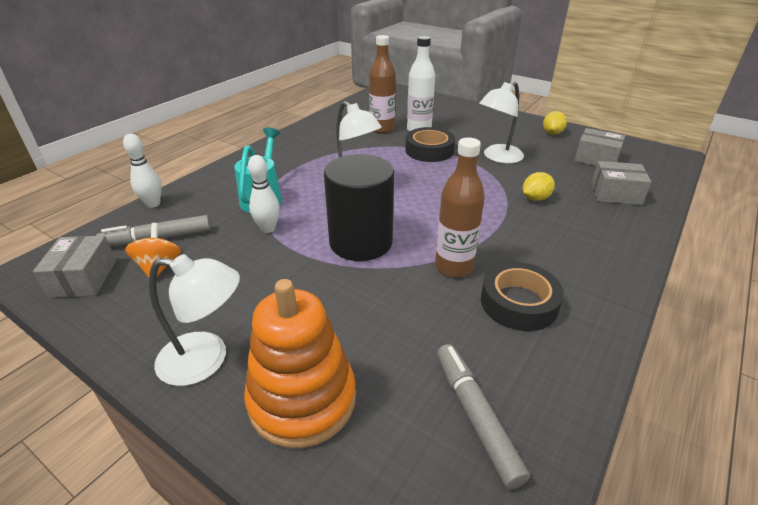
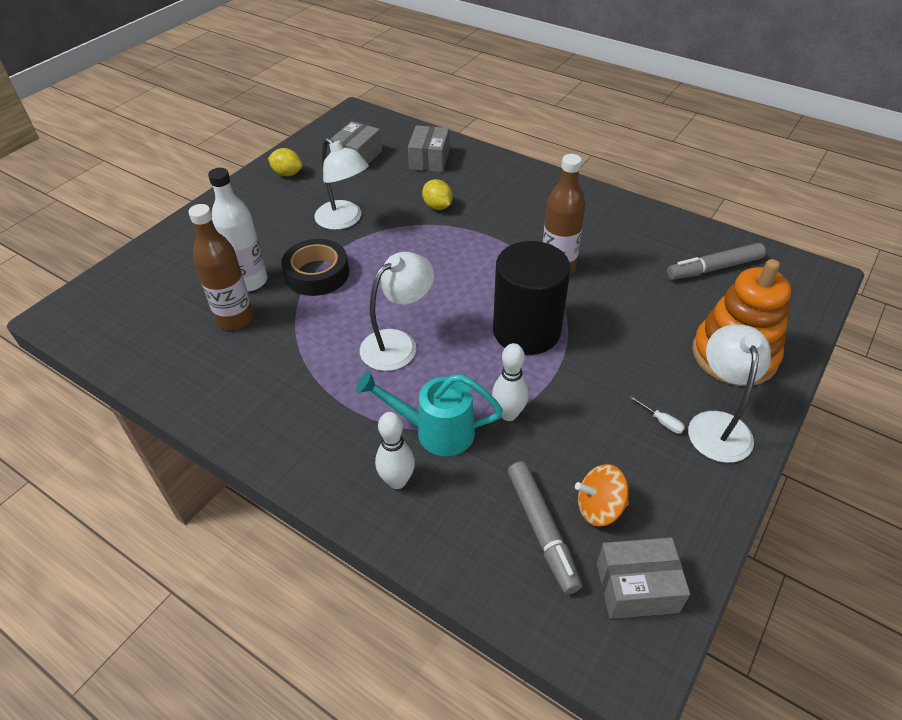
camera: 90 degrees left, 10 degrees up
(153, 204) = (454, 569): white bowling pin -> white bowling pin (397, 481)
(227, 316) = (661, 421): none -> white screwdriver
(518, 303) = (597, 236): black tape -> none

